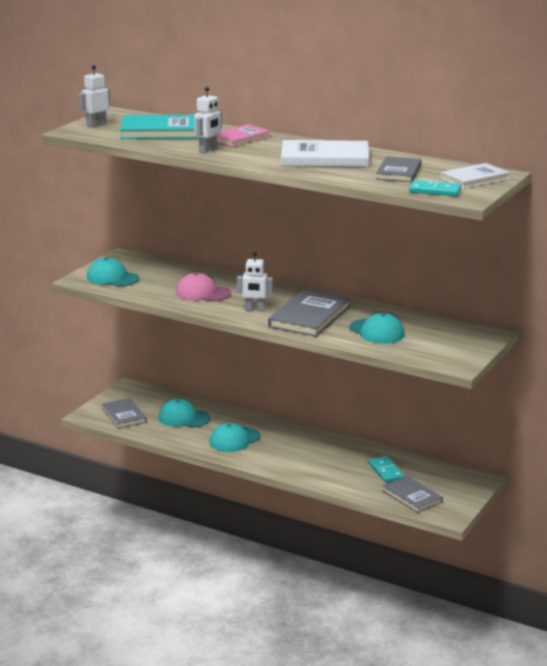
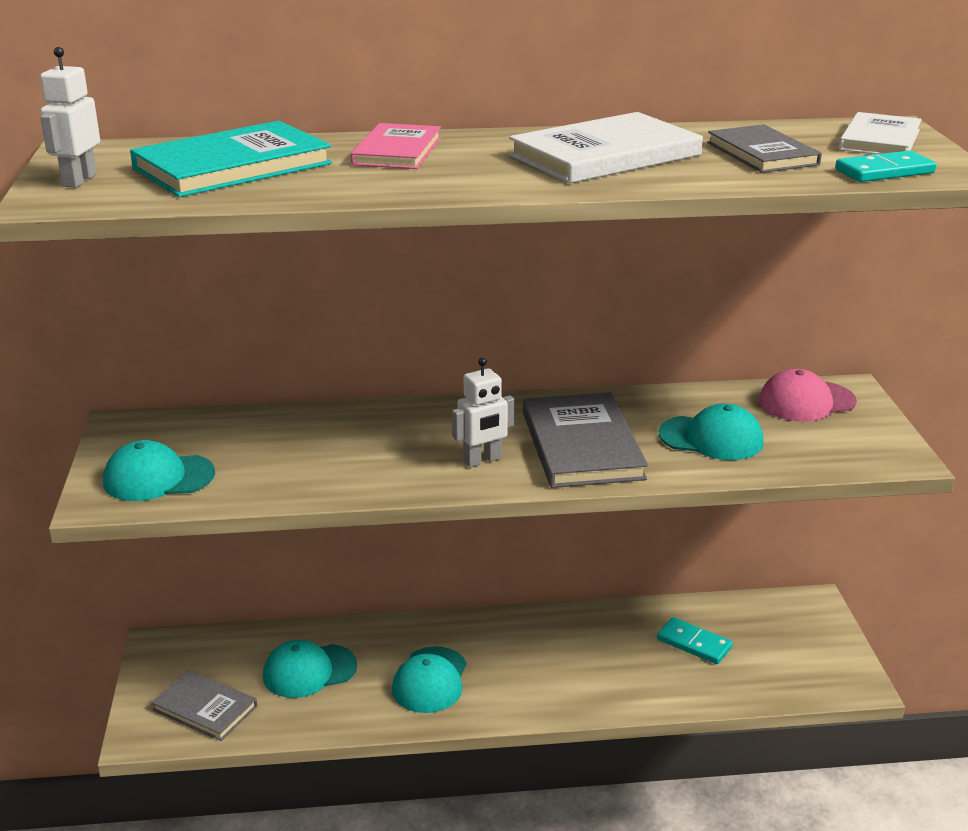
camera: 35 degrees left, 5 degrees up
(202, 293) = (356, 456): pink cap -> pink cap (806, 401)
(208, 150) = (387, 183): white robot -> none
(412, 496) = (776, 673): grey book -> none

